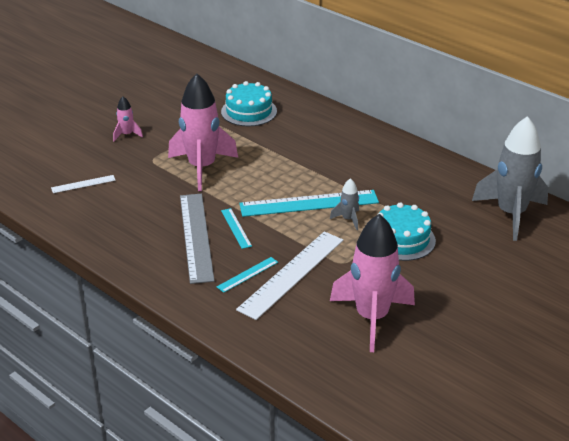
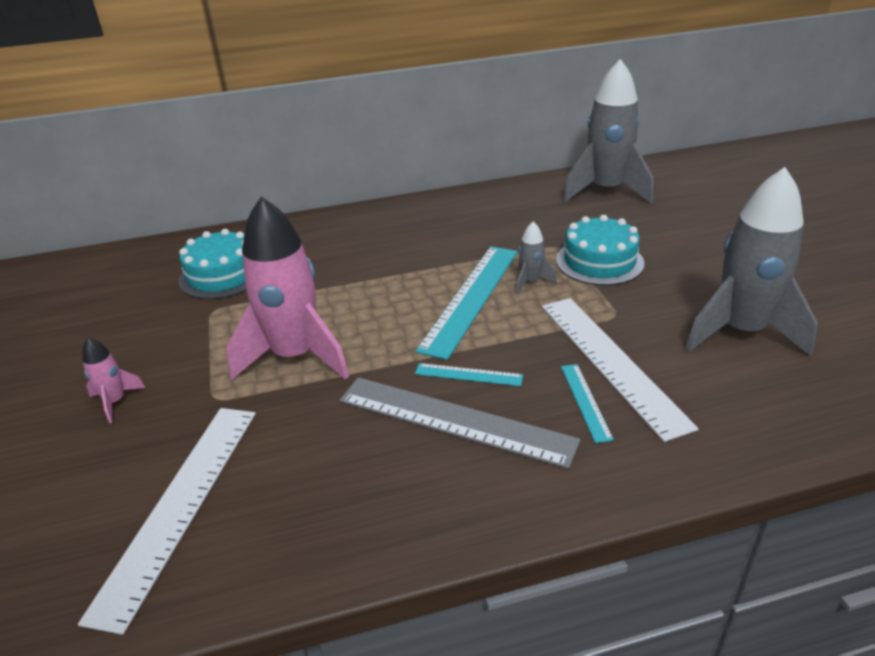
camera: 55 degrees left, 0 degrees up
(83, 184) = (179, 505): white ruler -> white ruler, size x2.13
(372, 318) = (741, 331): pink rocket -> grey rocket

